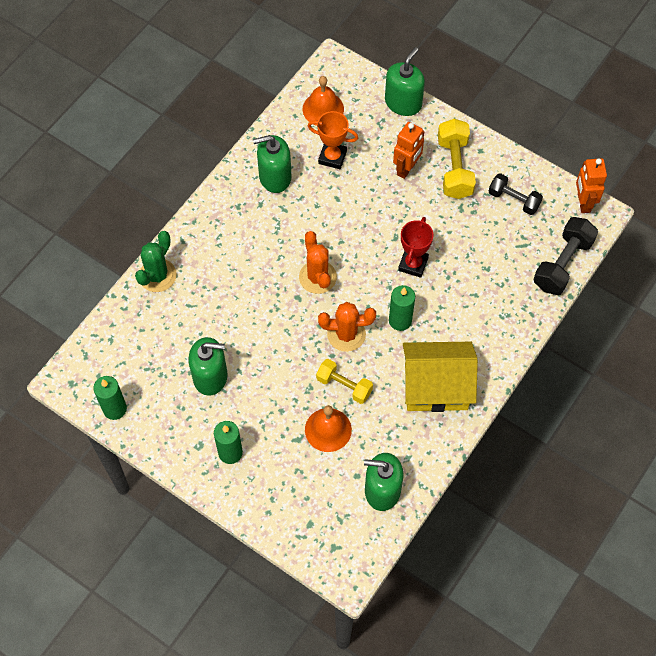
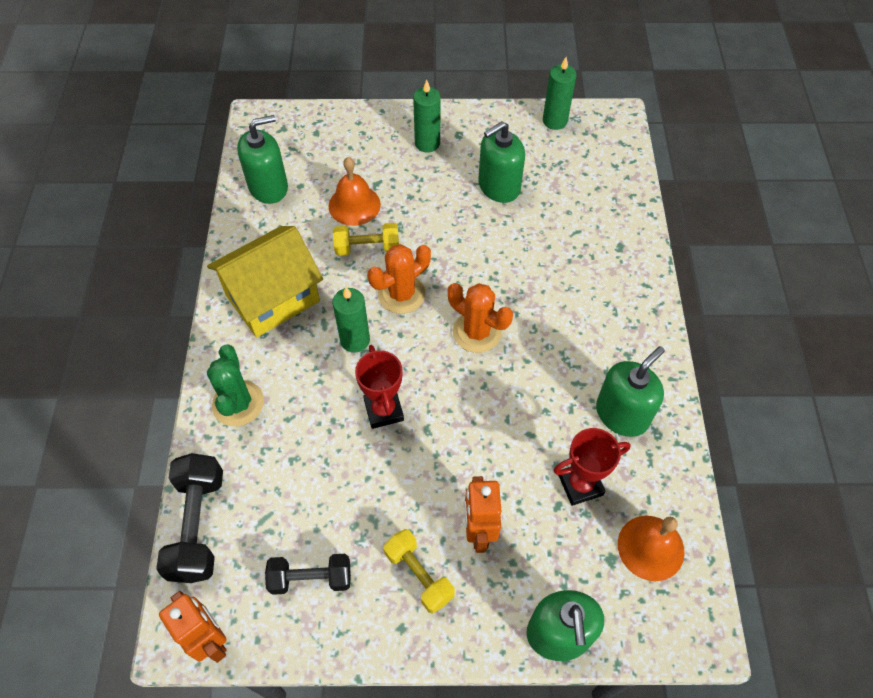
camera: 145 degrees right, 5 degrees down
(157, 275) = (633, 239): green cactus -> green cactus (238, 403)
(332, 157) = (580, 485): orange trophy -> red trophy
(454, 168) = (419, 575): yellow dumbbell -> yellow dumbbell, size x0.66

